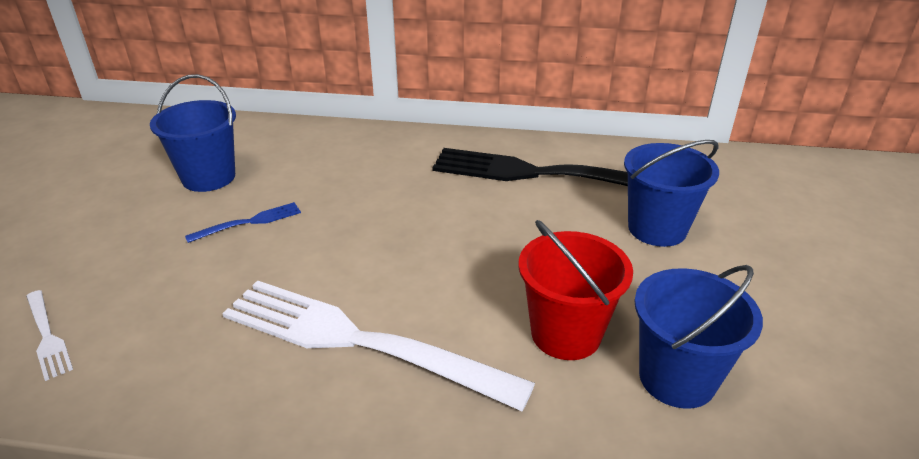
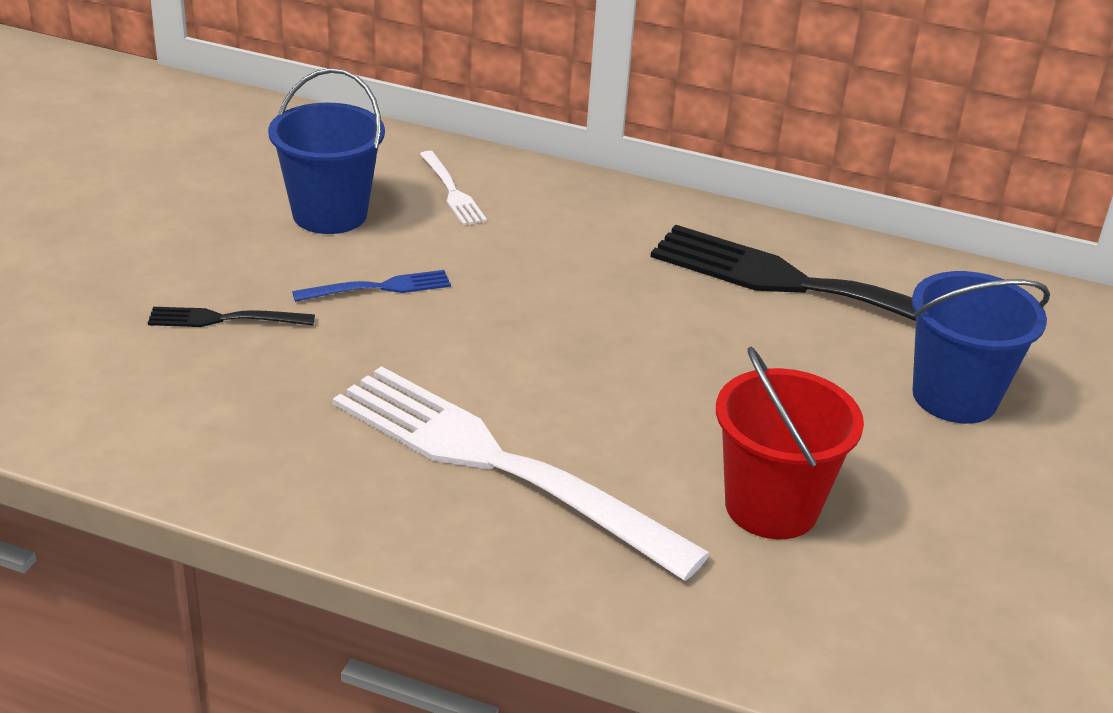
camera: 10 degrees right, 0 degrees up
(47, 336) = (118, 387): white fork -> white fork (452, 191)
(134, 265) = (225, 319): none -> black fork
(677, 378) = (899, 585): blue bucket -> none

